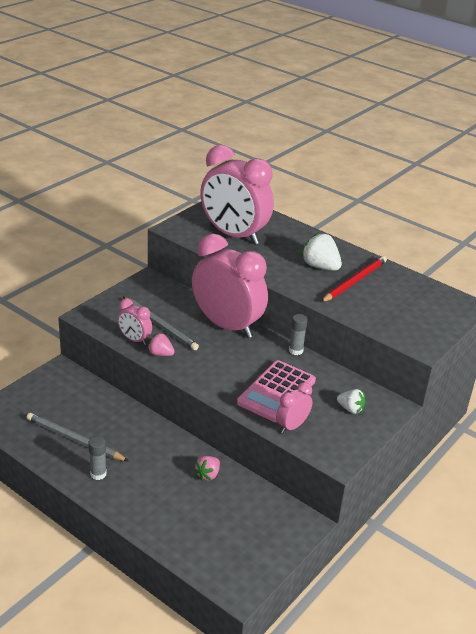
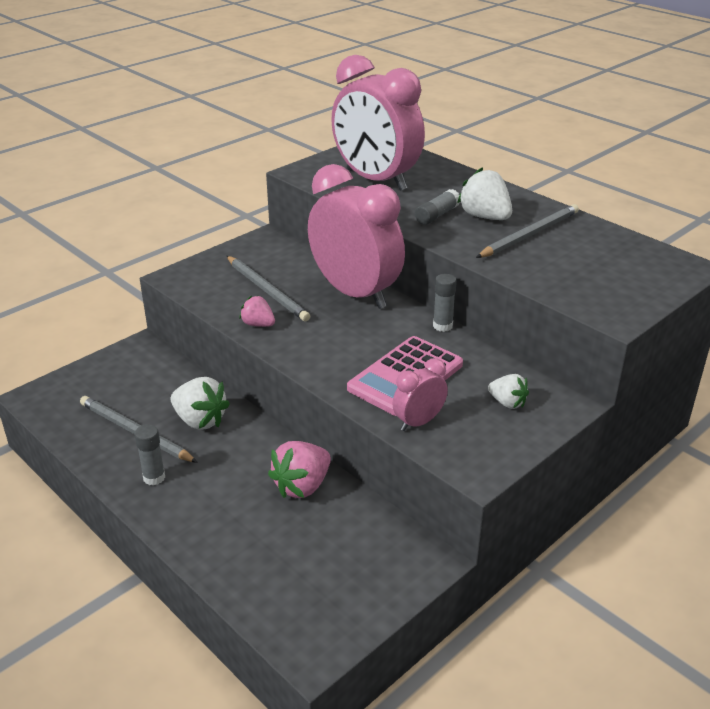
camera: 10 degrees right, 0 degrees up
(121, 428) = (200, 420): none -> white strawberry
(134, 340) = (229, 306): pink clock -> none
(208, 475) = (302, 486): pink strawberry -> pink strawberry, size x1.65
(285, 266) = (437, 215): none -> grey glue stick
(354, 281) = (529, 234): red pencil -> grey pencil

